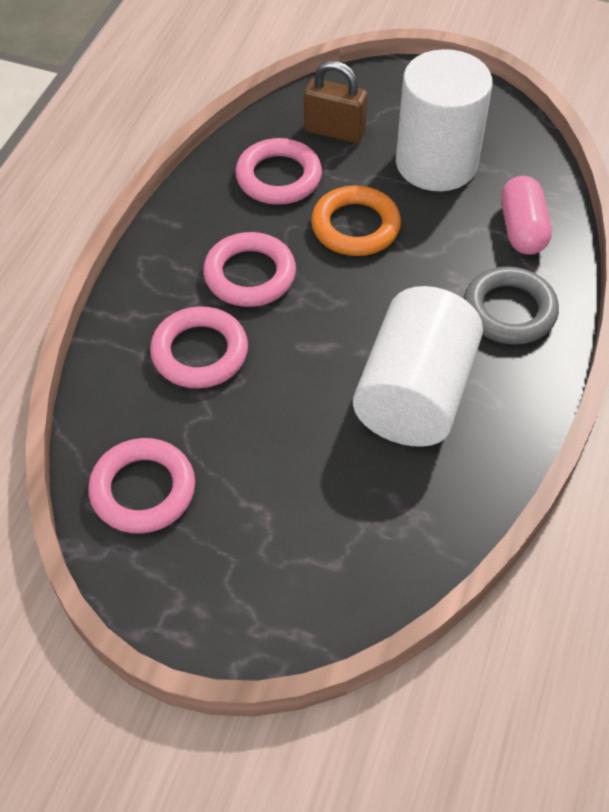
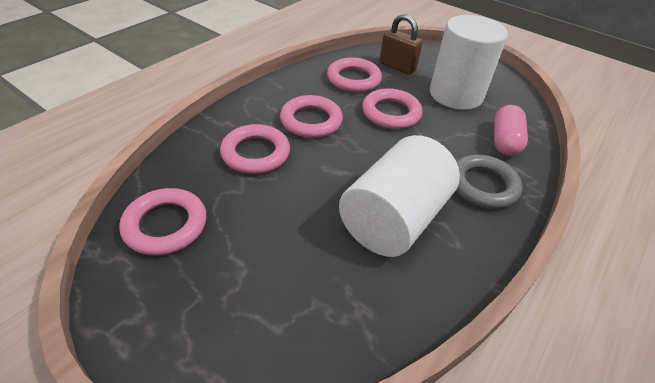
camera: 15 degrees right, 10 degrees down
(355, 226) = (391, 113): orange ring -> pink ring

